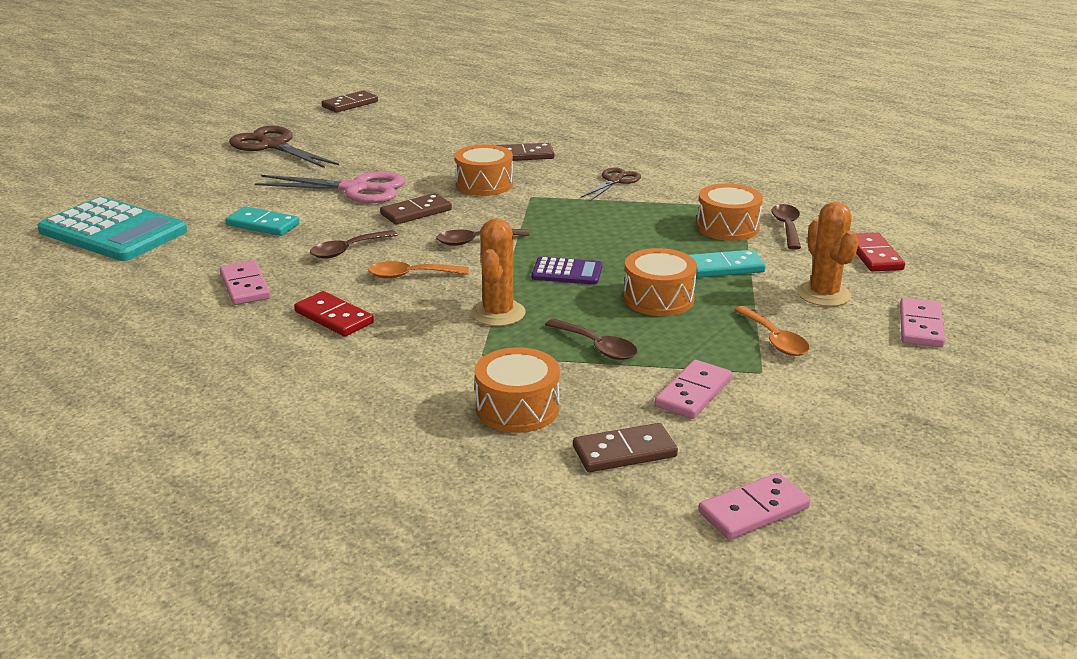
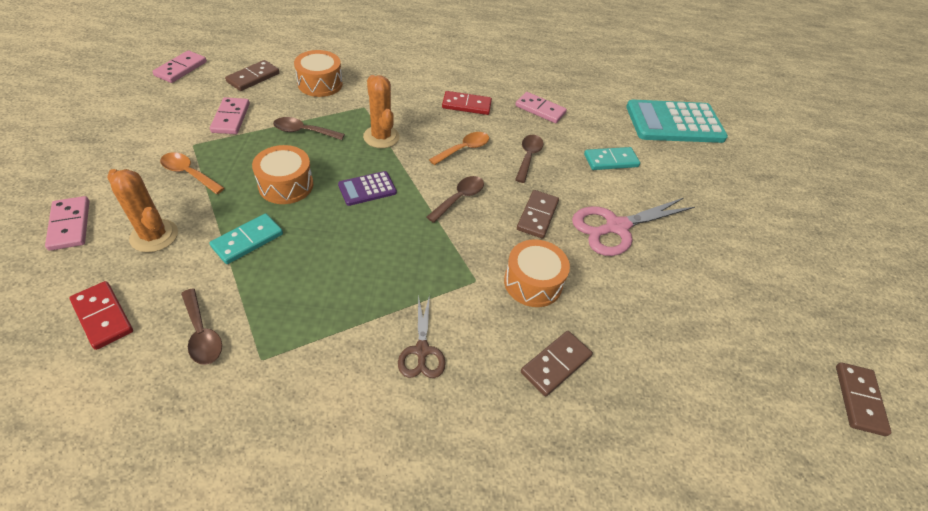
camera: 140 degrees right, 20 degrees up
(272, 145) = (769, 264): brown scissors -> none
(727, 227) = (264, 307): orange drum -> none

